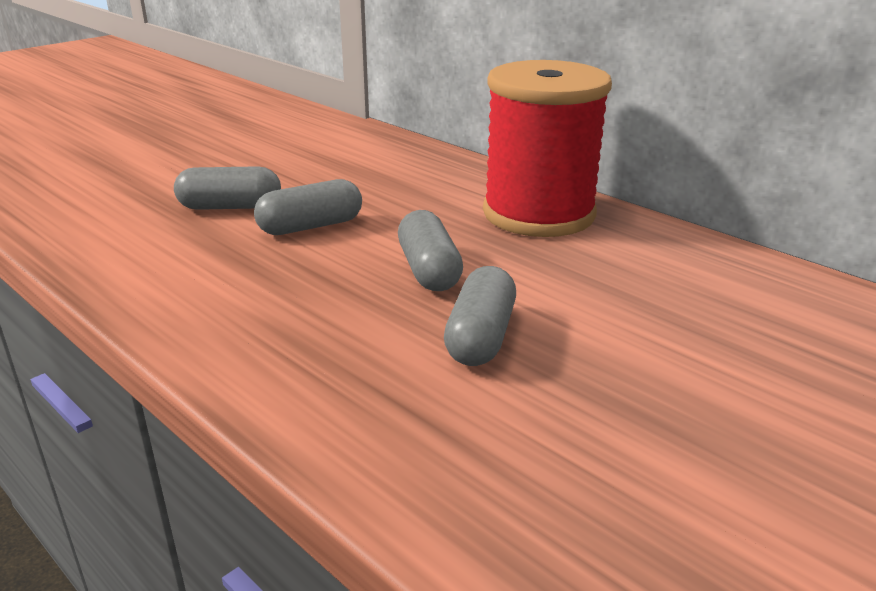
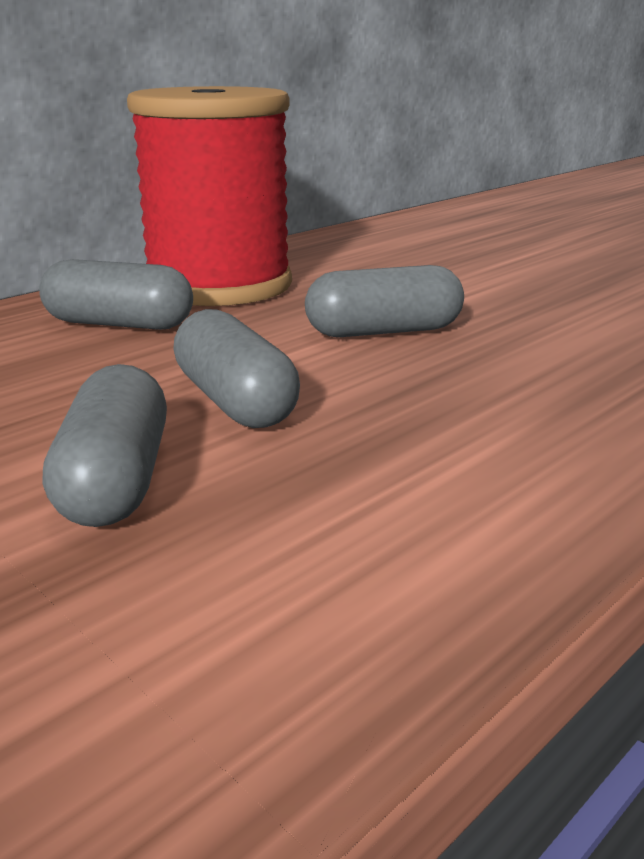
camera: 90 degrees left, 5 degrees down
(480, 337) = (530, 313): grey capsule -> grey capsule (119, 324)

